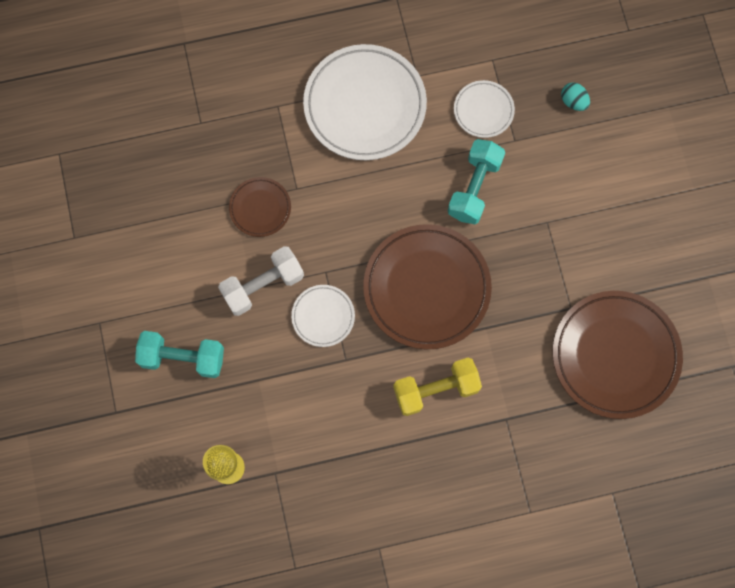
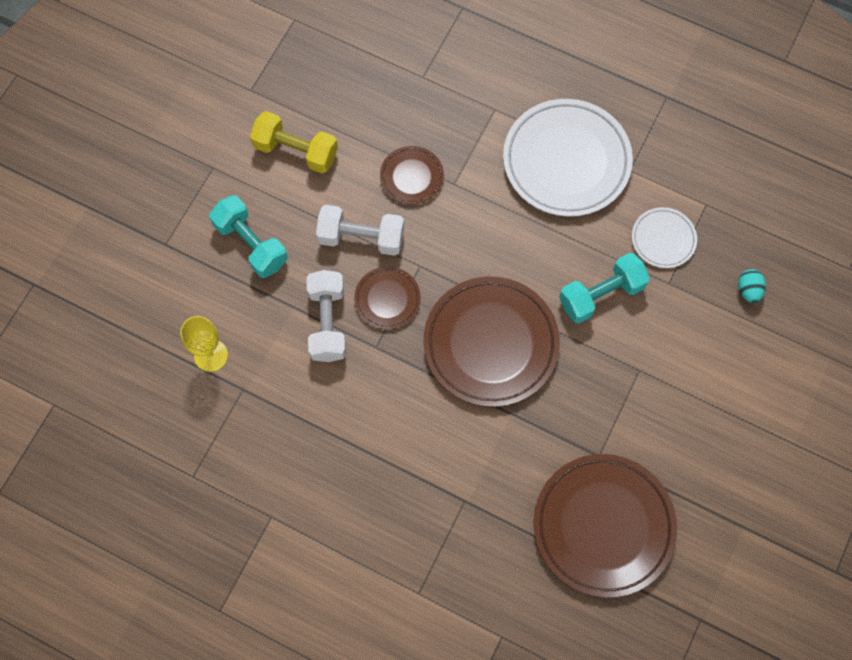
camera: 40 degrees right, 5 degrees down
(294, 370) = (327, 322): none -> white dumbbell
(323, 316) = (387, 299): white plate -> brown plate
(436, 389) = (427, 430): yellow dumbbell -> yellow dumbbell (296, 151)

